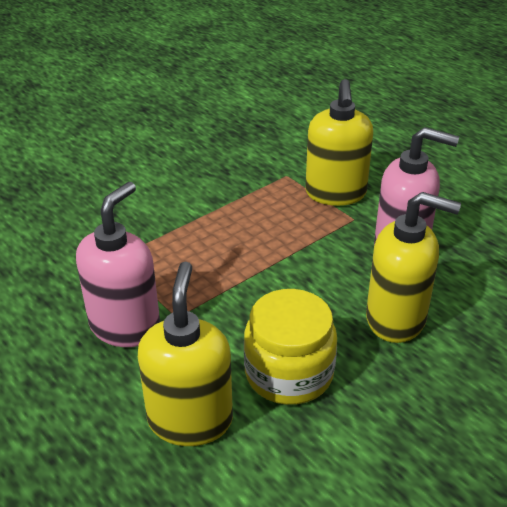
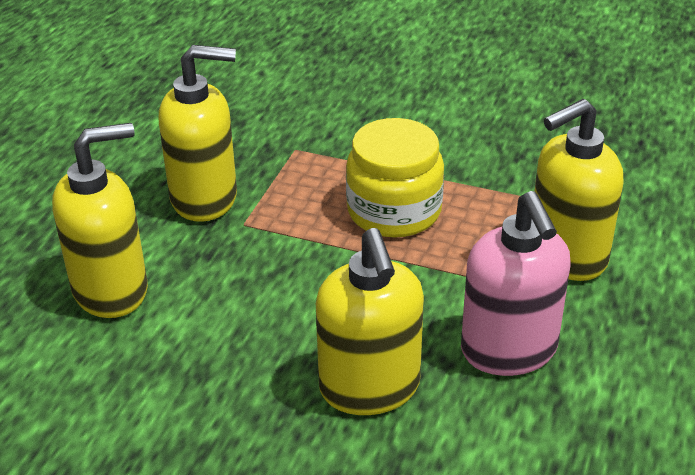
camera: 60 degrees right, 0 degrees up
(125, 326) = (205, 198): pink soap dispenser -> yellow soap dispenser
(289, 373) = (218, 332): yellow jar -> yellow jar (394, 211)

